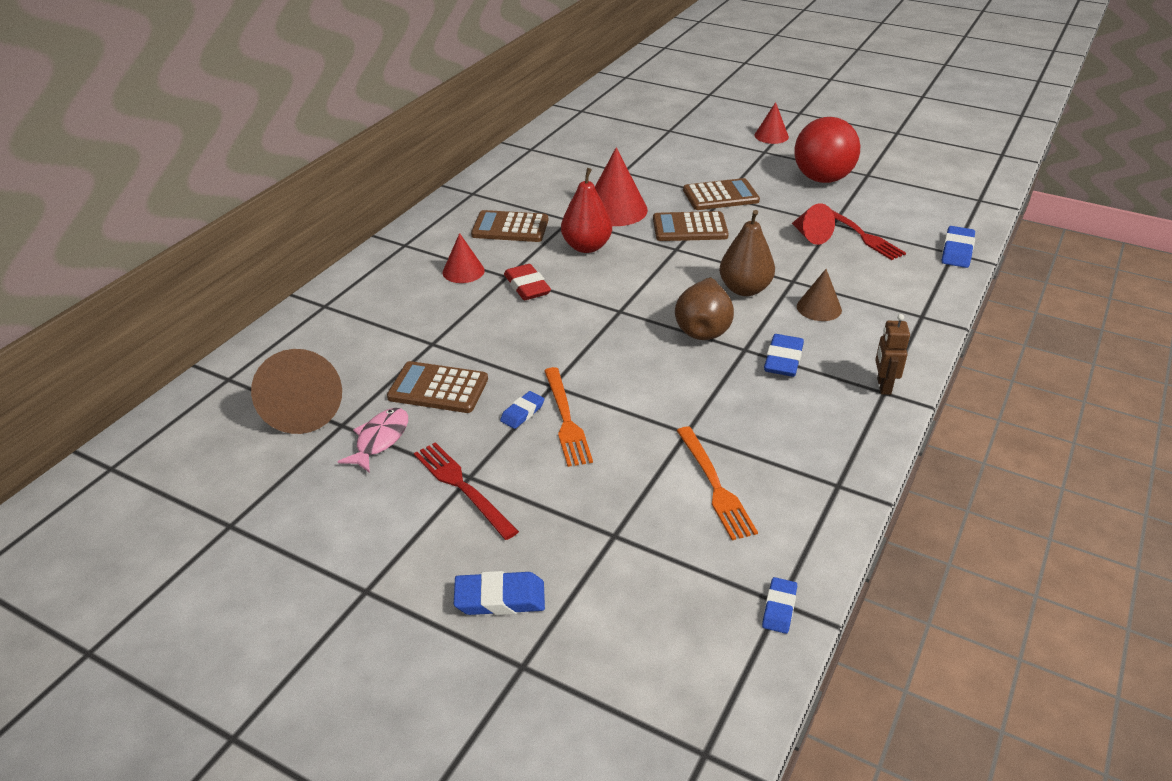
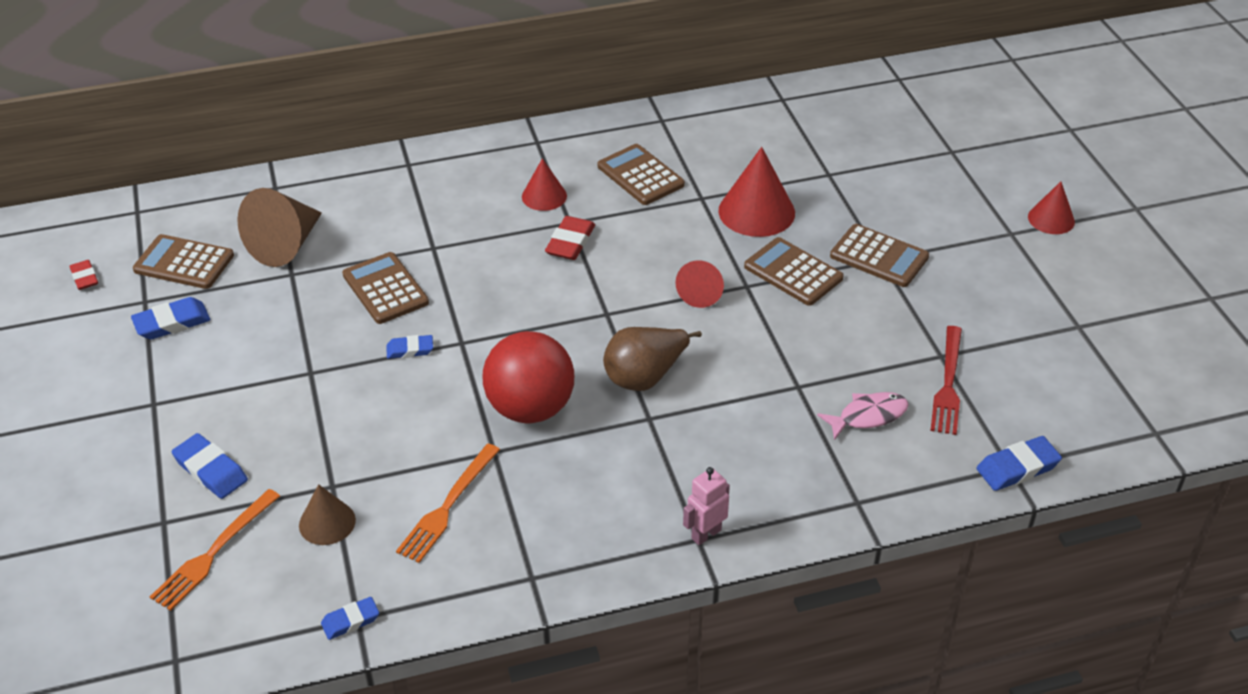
camera: 45 degrees right, 5 degrees up
(133, 547) = (84, 278): none -> red eraser
(224, 475) = (184, 263): none -> brown calculator
(380, 439) = (298, 303): pink fish -> pink fish (868, 416)
(462, 487) = (296, 377): red fork -> none
(566, 419) = (429, 377): orange fork -> orange fork (214, 552)
(586, 247) = (673, 235): red pear -> none
(744, 289) = (740, 365): brown pear -> none
(783, 360) = (663, 450): blue eraser -> blue eraser (172, 323)
(810, 236) = (894, 354): red cone -> red cone (701, 293)
(819, 308) = (775, 427): brown cone -> brown cone (327, 522)
(822, 179) = (1017, 301): red ball -> red ball (530, 408)
(883, 386) = (706, 534): brown robot -> pink robot

